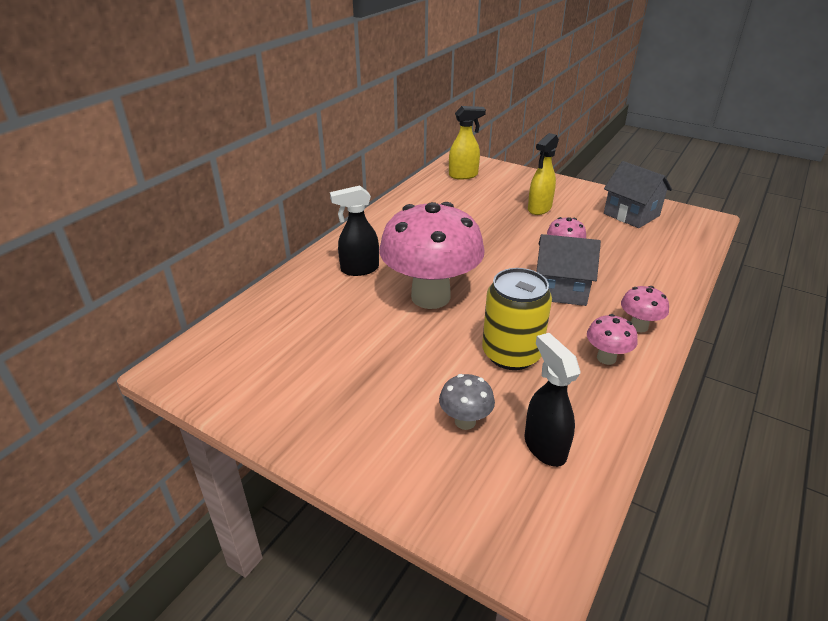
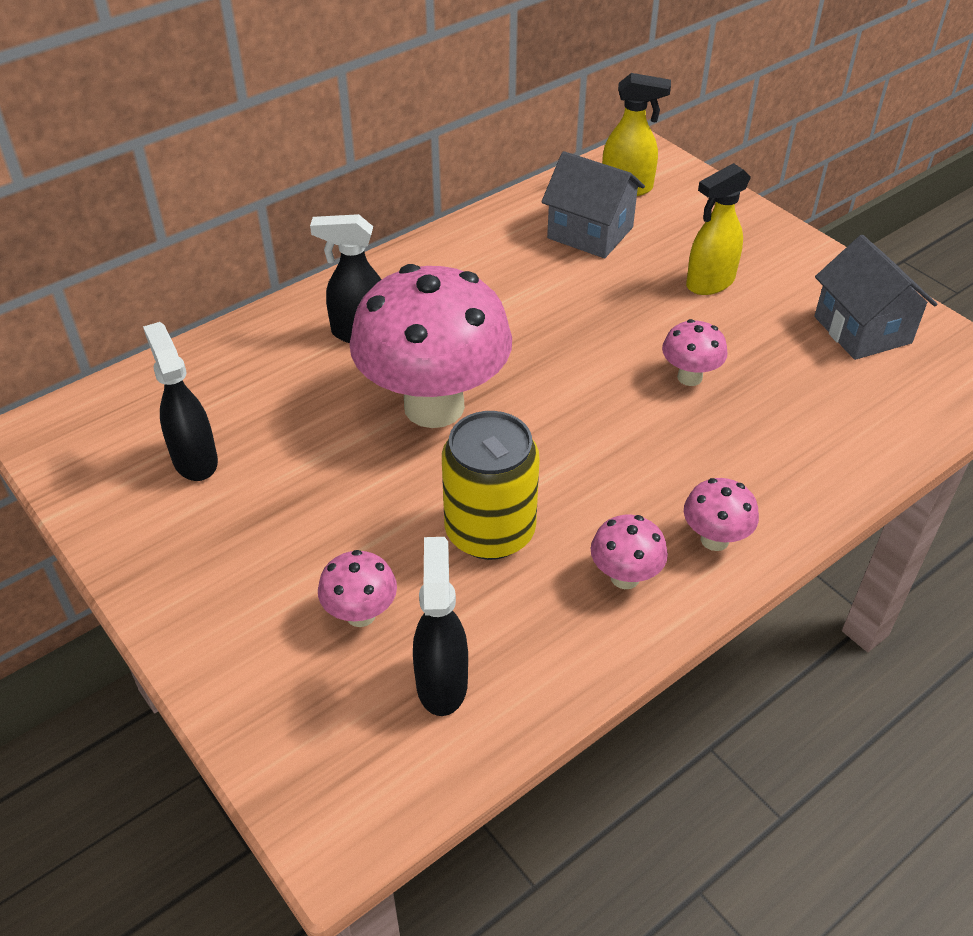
camera: 20 degrees right, 10 degrees up
(294, 360) = (195, 460): none -> black spray bottle
(465, 421) = (361, 614): grey mushroom -> pink mushroom
(561, 289) = (639, 443): grey house -> grey house (590, 233)

